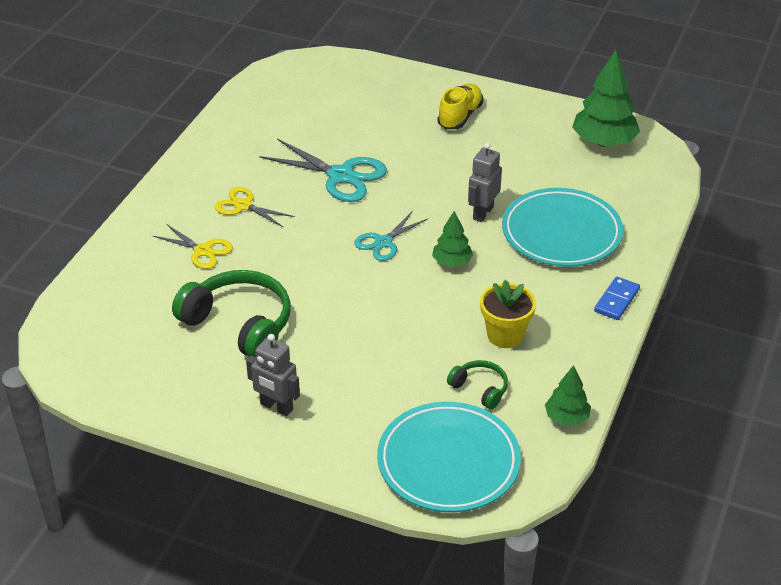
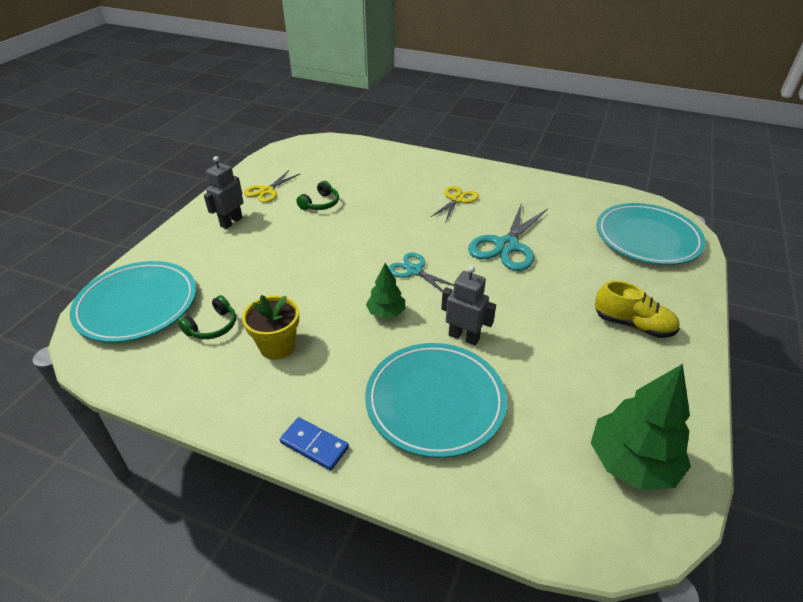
camera: 90 degrees right, 0 degrees up
(203, 251) = (402, 185): yellow scissors -> yellow scissors (267, 191)
(239, 324) = (320, 204): green headphones -> green headphones, size x0.50
(331, 85) = (647, 238): none -> turquoise plate
(566, 418) = (153, 385): green tree -> none

